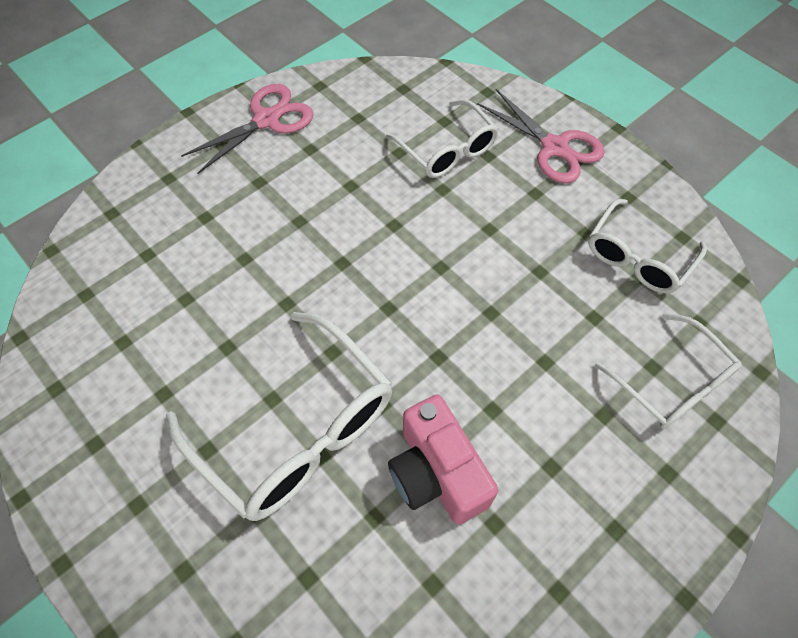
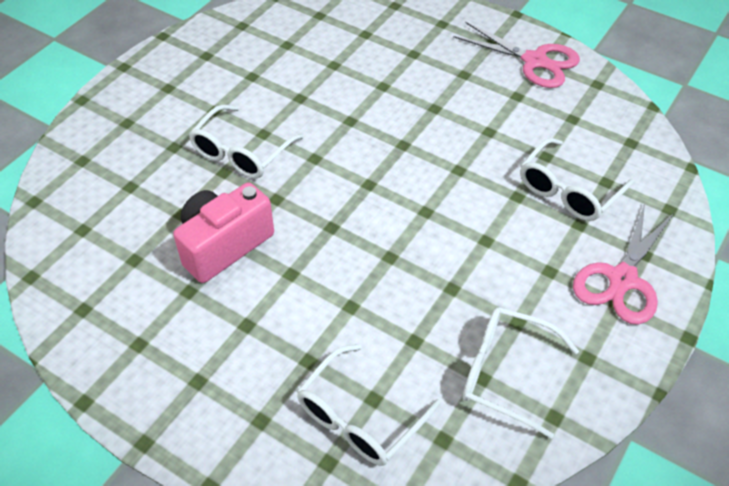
camera: 75 degrees right, 10 degrees down
(295, 428) = (242, 152): white glasses -> white glasses, size x0.62

